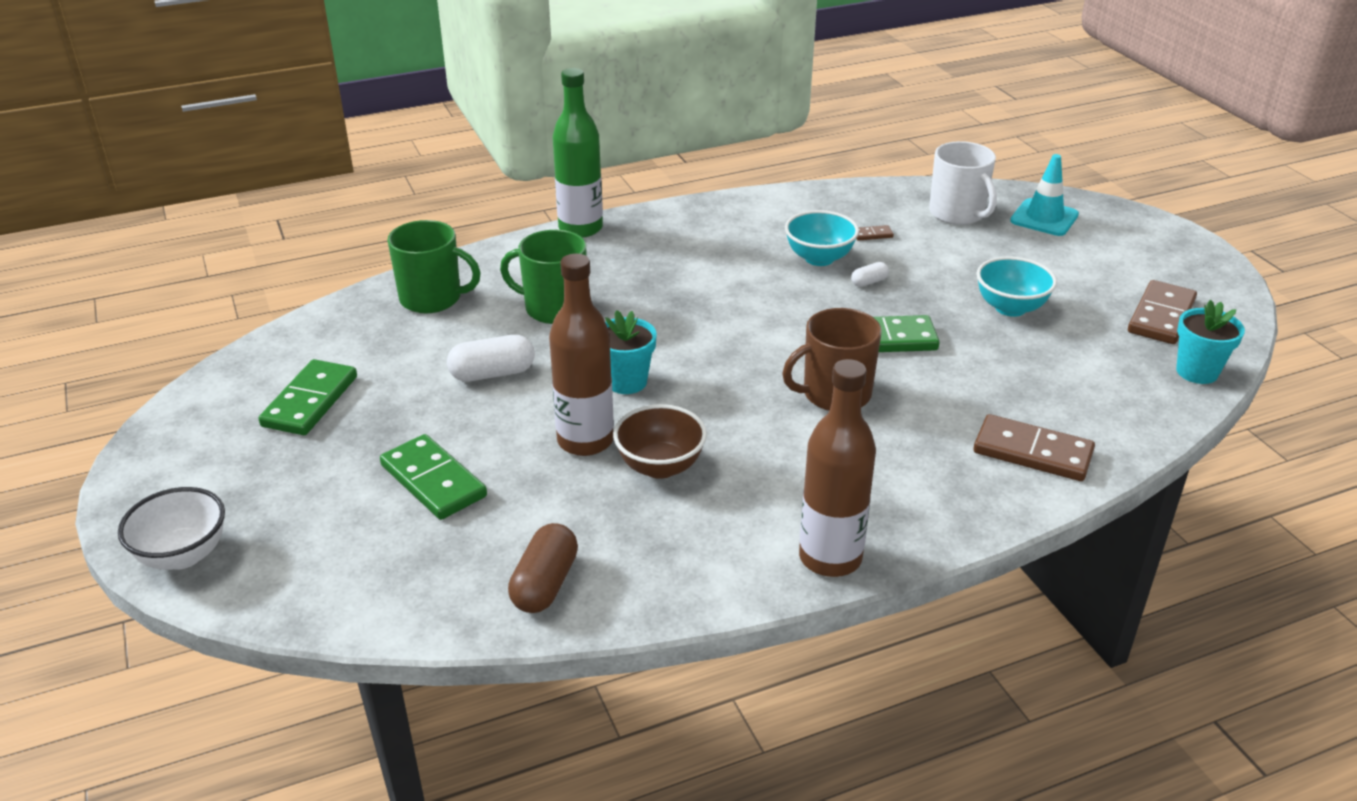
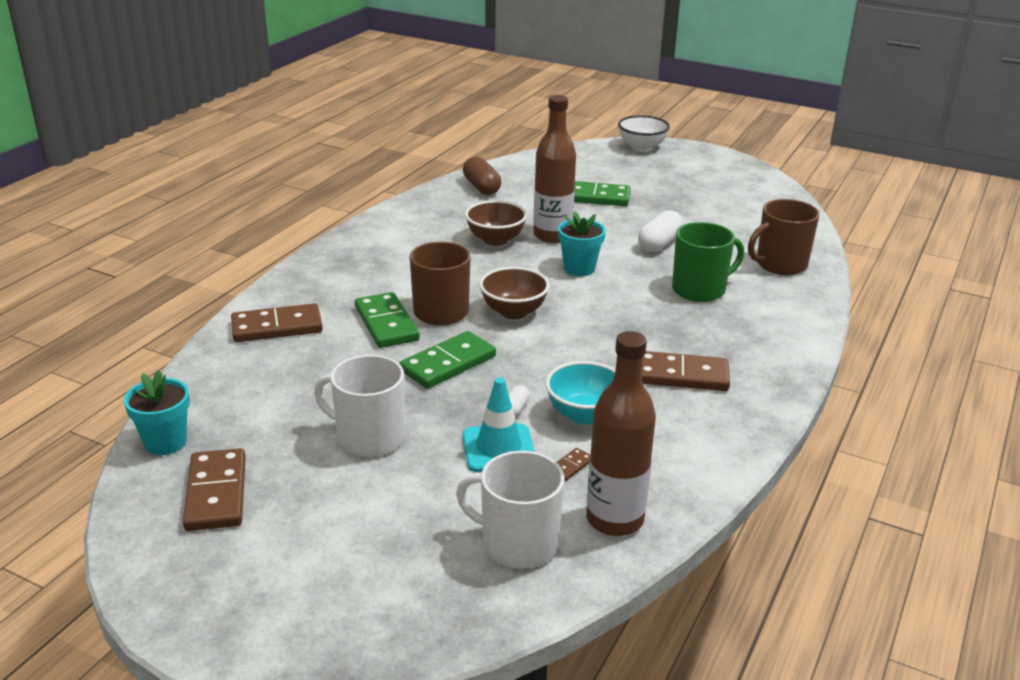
camera: 140 degrees right, 5 degrees down
(310, 401) = (718, 200): green domino -> green domino (386, 323)
(432, 299) = (780, 264): green mug -> brown mug
(580, 228) = (804, 354): green bottle -> none
(701, 253) = (681, 375): none -> brown domino
(763, 363) = (513, 312): none -> brown bowl
(830, 558) = (358, 238): brown bottle -> brown bottle (614, 519)
(1010, 308) = (369, 438): turquoise bowl -> white mug
(1044, 218) = (415, 589): turquoise traffic cone -> turquoise traffic cone (498, 448)

